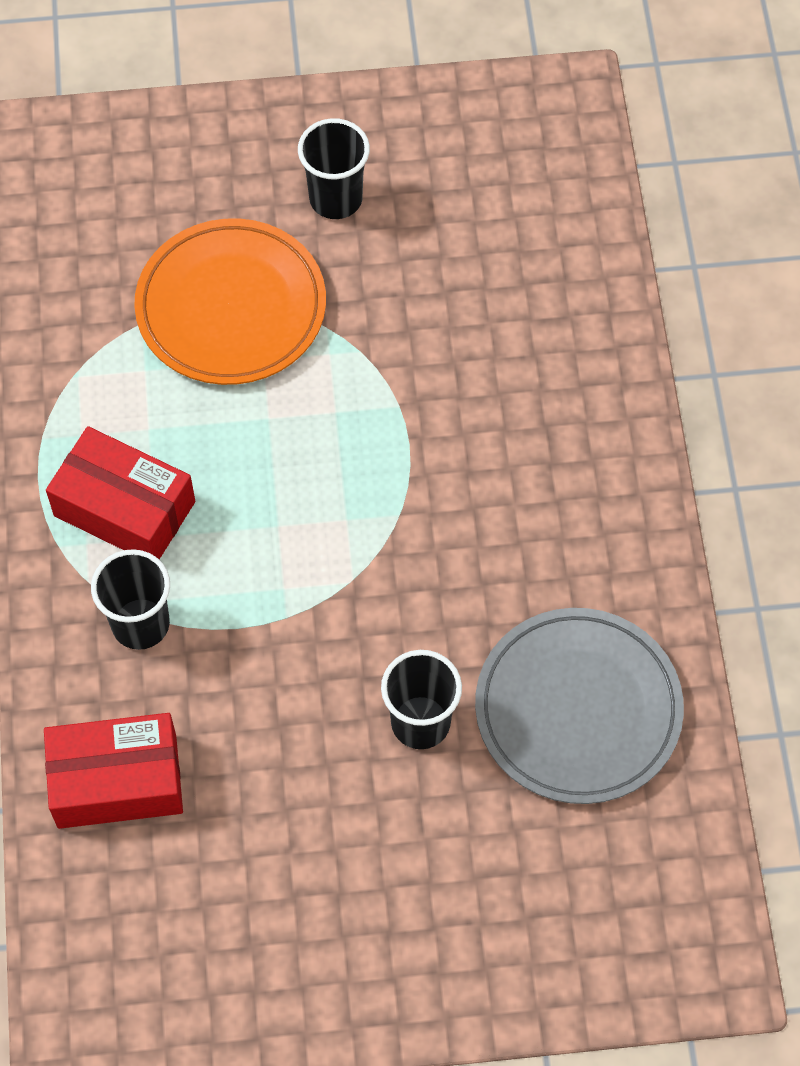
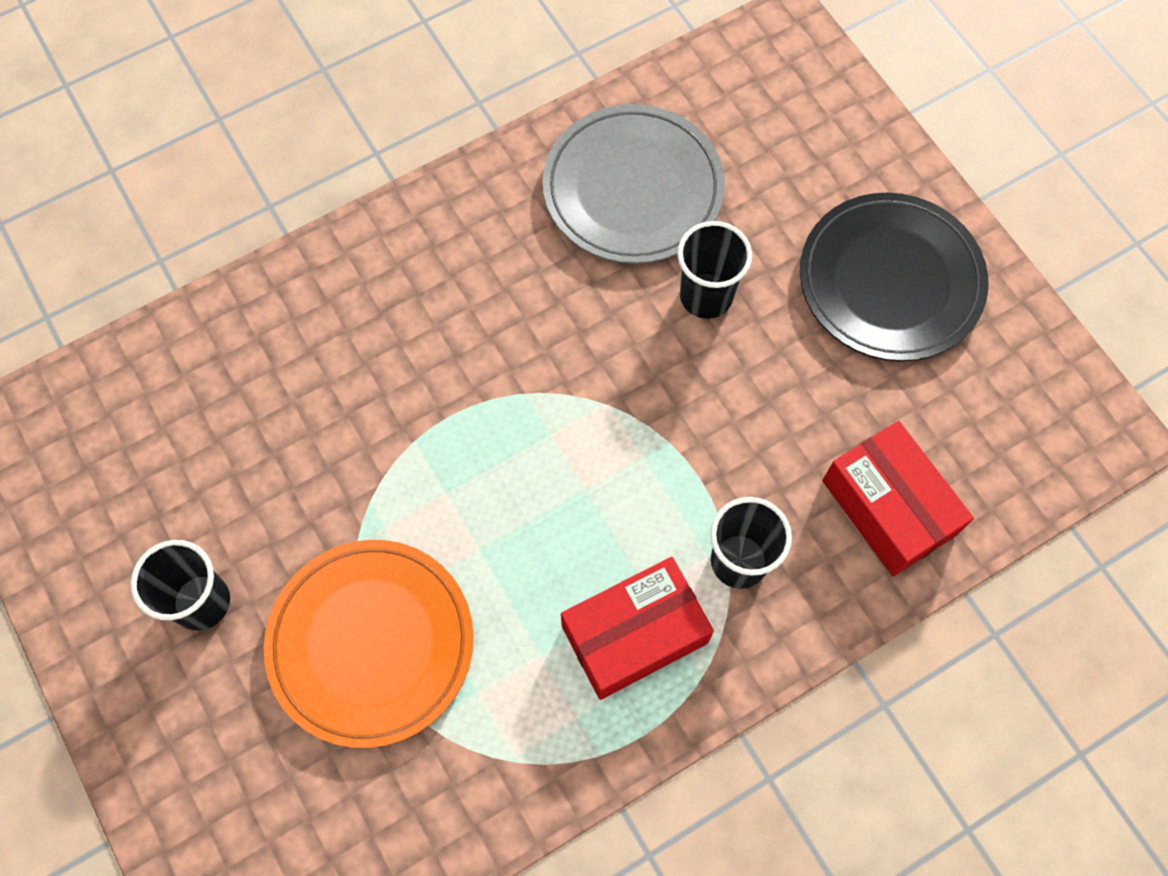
camera: 115 degrees left, 5 degrees up
(124, 509) = (634, 634): red box -> red box turned 60 degrees clockwise
(348, 913) = (890, 281): none -> black plate

